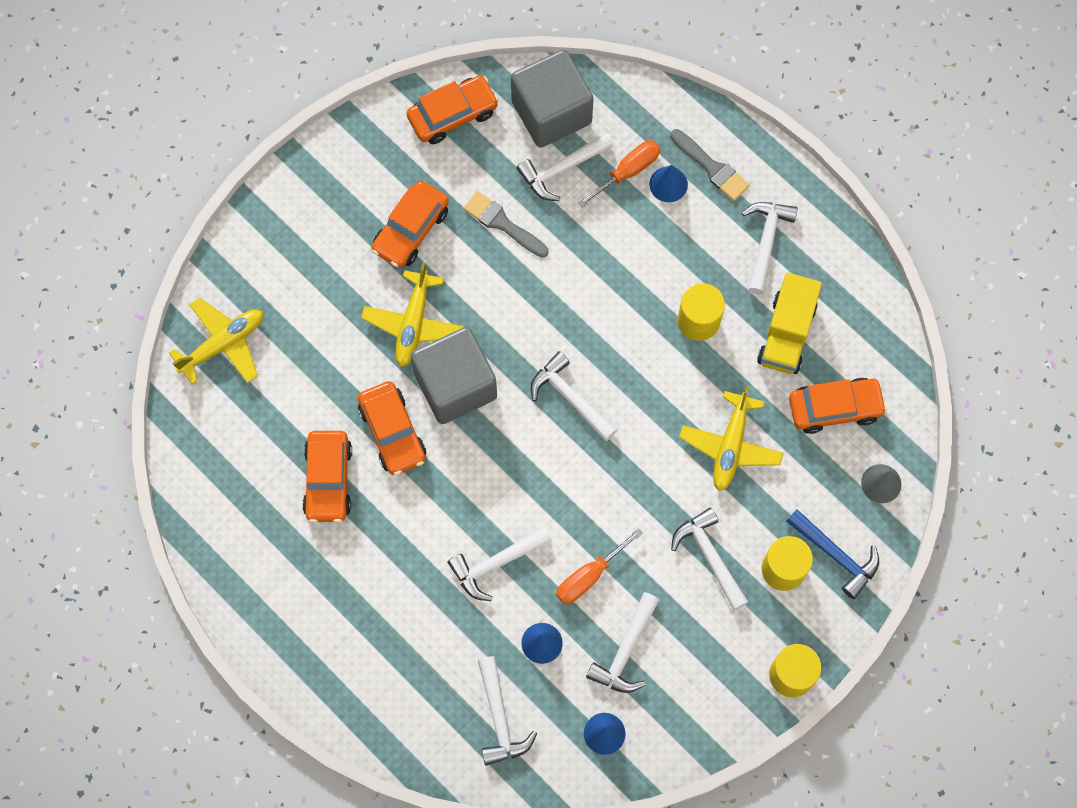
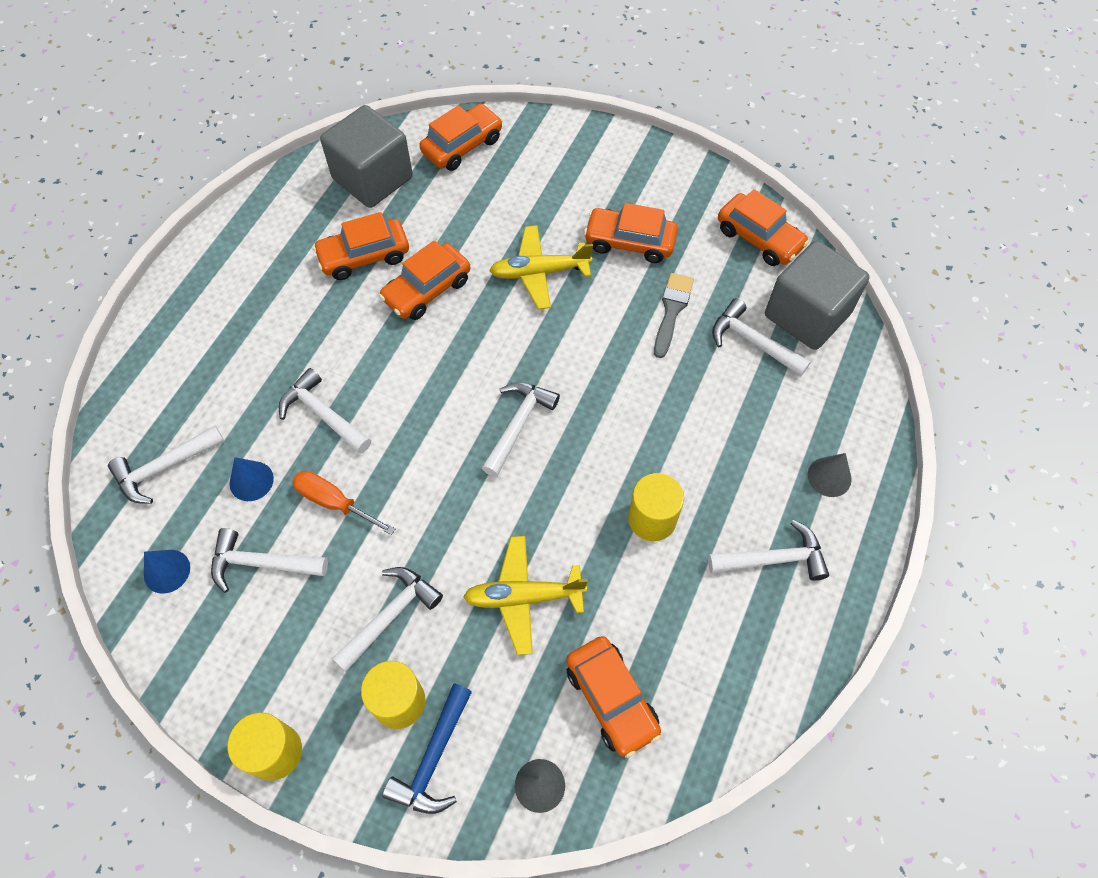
camera: 70 degrees right, 10 degrees down
(223, 344) = (462, 146): yellow plane -> orange car
(455, 385) = (492, 324): grey cube -> grey cube (373, 178)
(627, 172) = (781, 400): orange screwdriver -> none
(668, 184) = (788, 441): blue cone -> none
(711, 167) = (829, 477): grey brush -> grey cone
(786, 333) = (677, 615): yellow truck -> none

